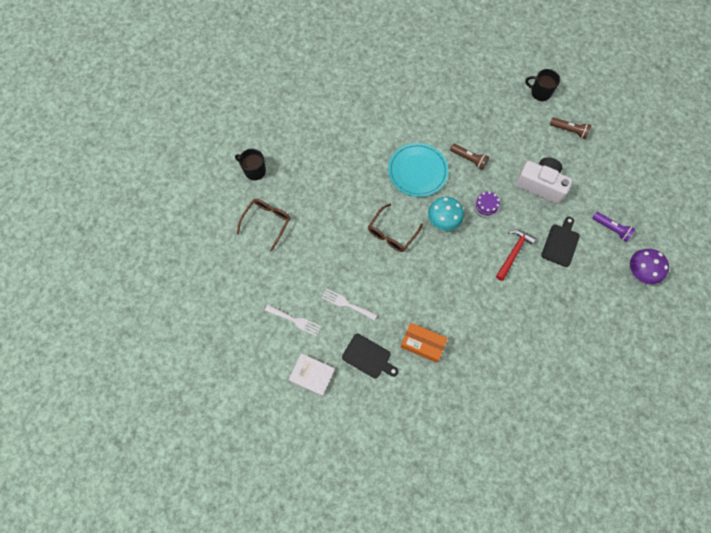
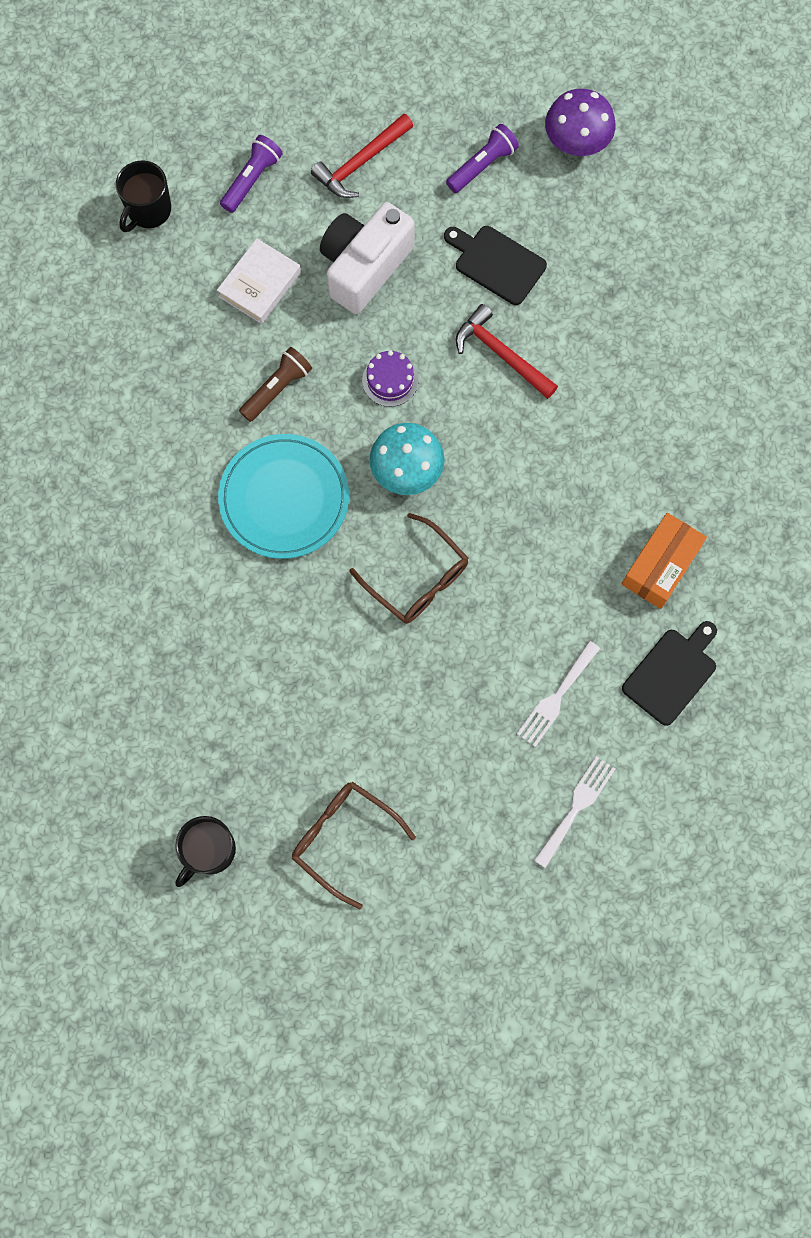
camera: 80 degrees left, 5 degrees up
(312, 375) = (693, 789): white book -> white book (260, 284)
(569, 130) = (252, 180): brown flashlight -> purple flashlight
(593, 174) = (360, 163): none -> red hammer

